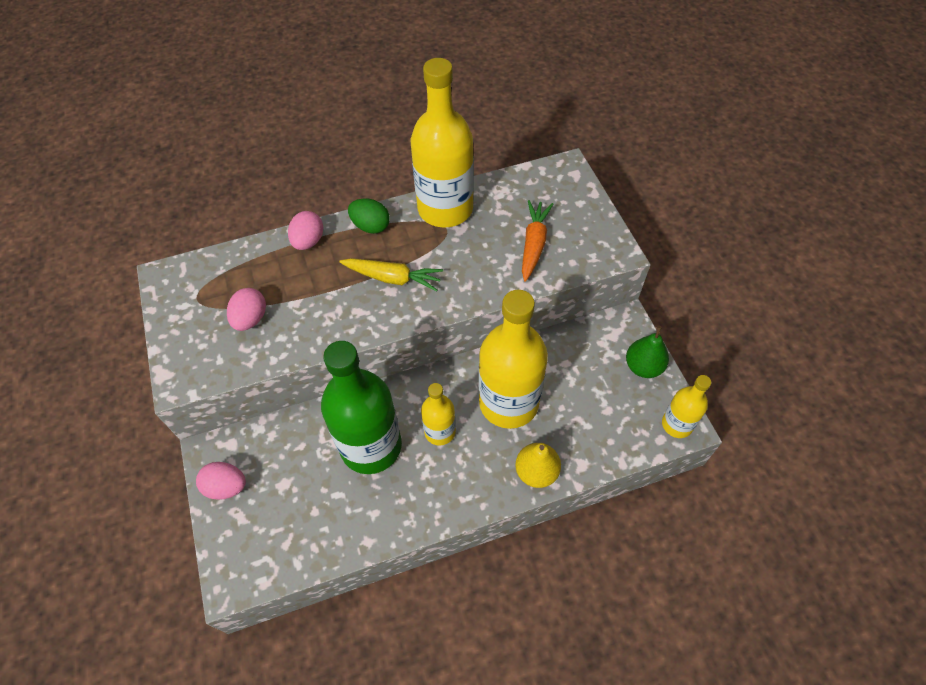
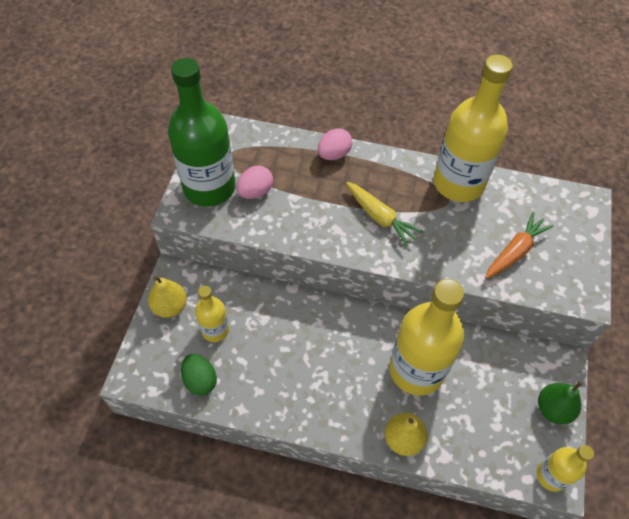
camera: 30 degrees right, 0 degrees up
(226, 487) = (170, 306): pink egg -> yellow pear
(371, 226) = (389, 167): green egg -> green egg (200, 380)
(371, 446) = (288, 339): green bottle -> green bottle (209, 187)
(440, 431) = (347, 359): yellow bottle -> yellow bottle (215, 330)

